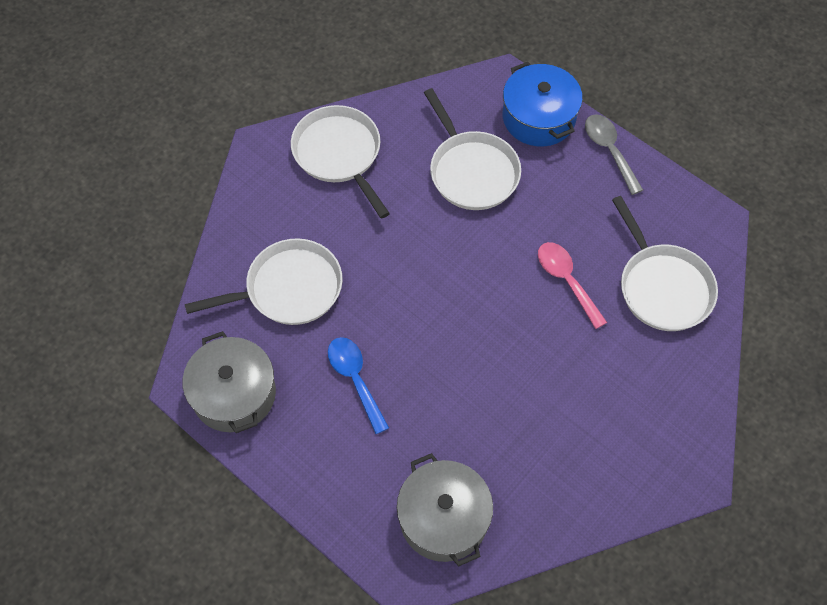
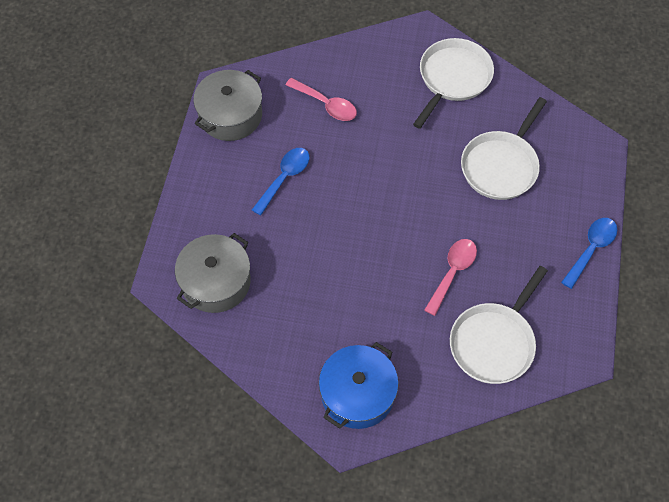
camera: 60 degrees right, 0 degrees up
(288, 289) = (326, 104): white pan -> pink spoon
(538, 117) = (583, 186): blue pot -> blue pot (357, 393)
(609, 150) = (591, 249): grey spoon -> blue spoon

